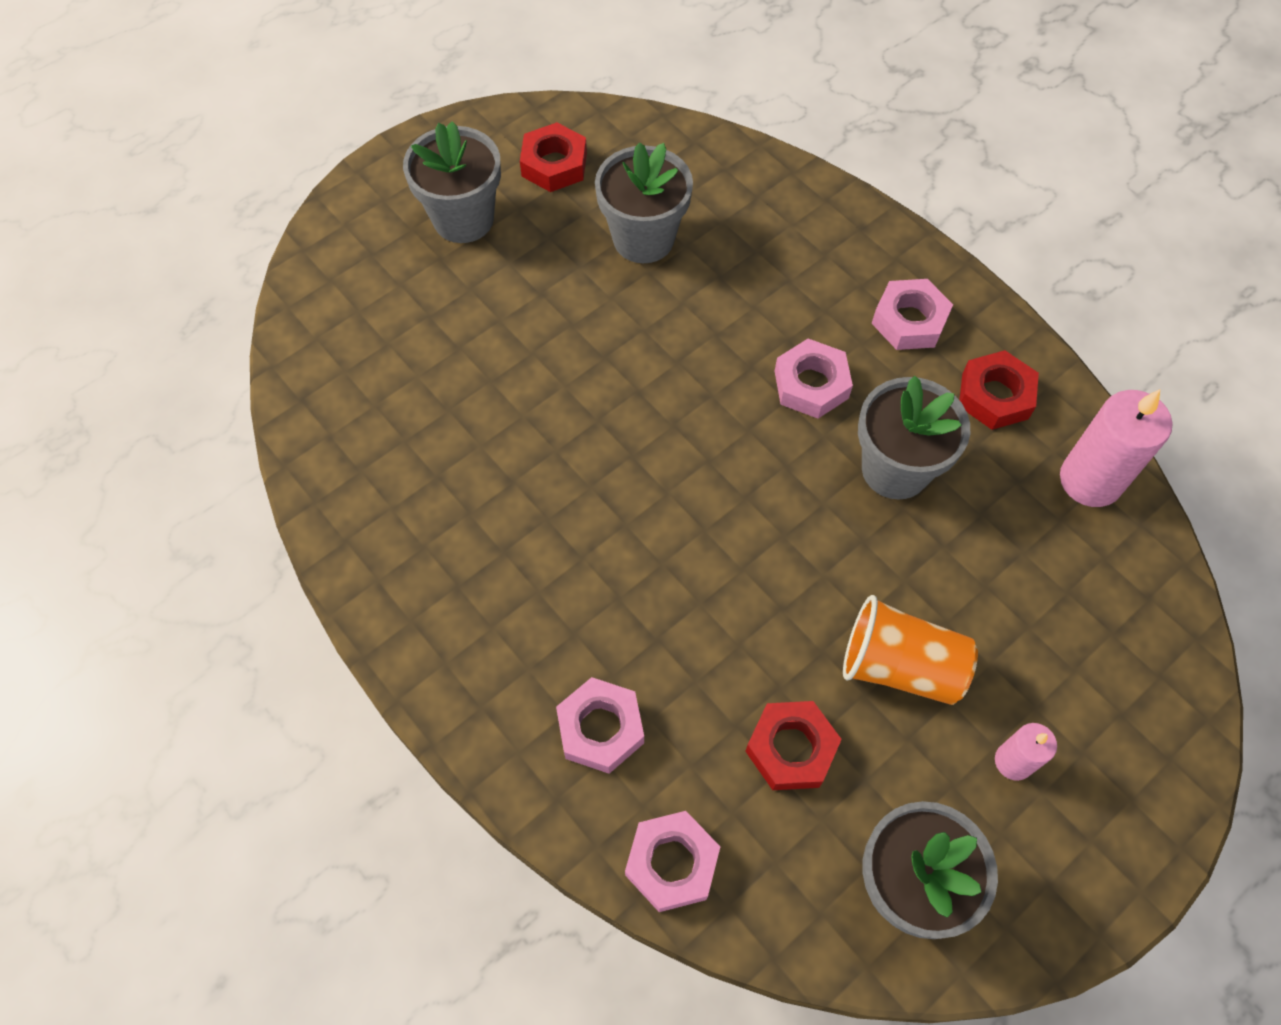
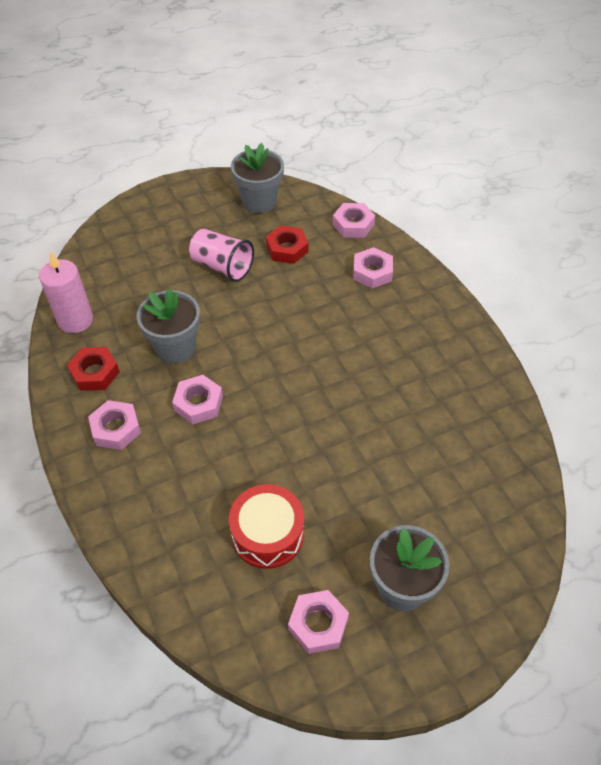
camera: 165 degrees left, 10 degrees down
(554, 164) = (318, 624): red nut -> pink nut
(643, 239) = (267, 534): grey flower pot -> red drum
(900, 666) = (222, 266): orange cup -> pink cup
(1013, 761) = (192, 227): pink candle -> none

